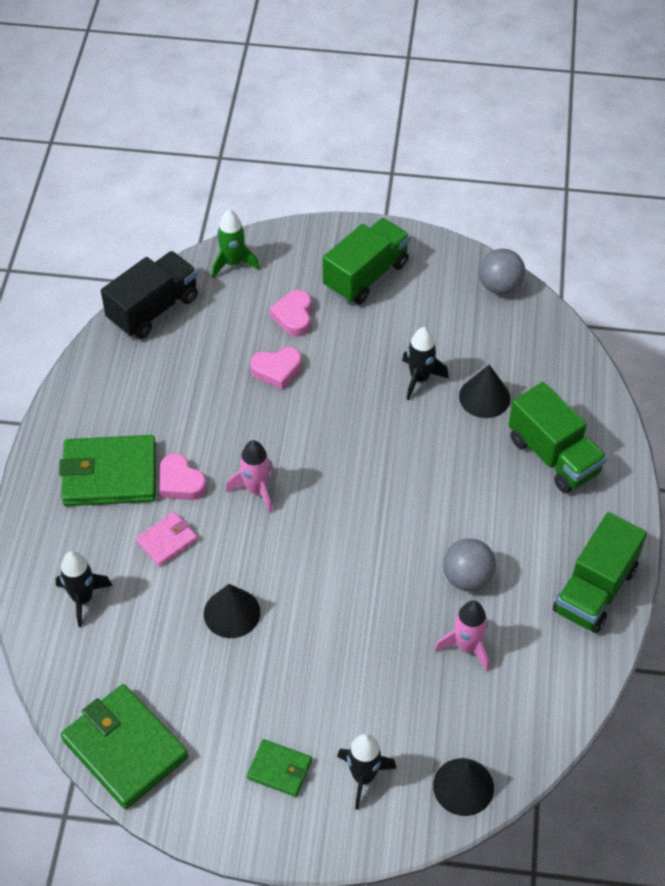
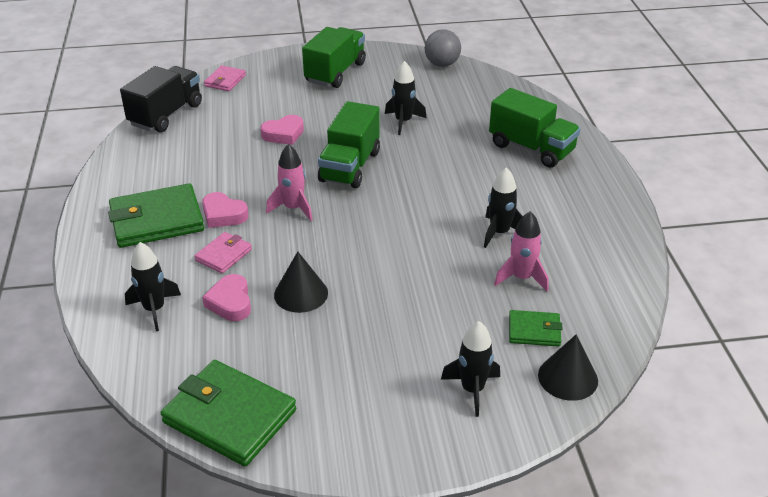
camera: 15 degrees left, 15 degrees down
(233, 263) = (225, 81): green rocket -> pink wallet
(279, 769) = (390, 401): green wallet -> green wallet (534, 331)
(293, 316) = (286, 102): pink heart -> pink heart (230, 302)
(467, 577) = (499, 233): grey ball -> black rocket
(484, 397) = (460, 124): black cone -> none
(595, 590) = (608, 222): green truck -> green truck (350, 166)

